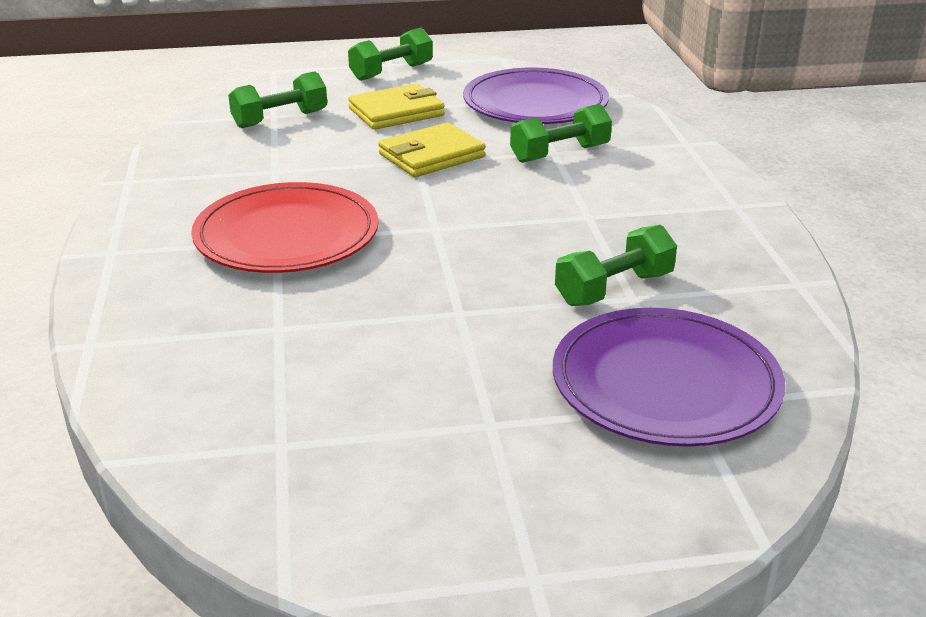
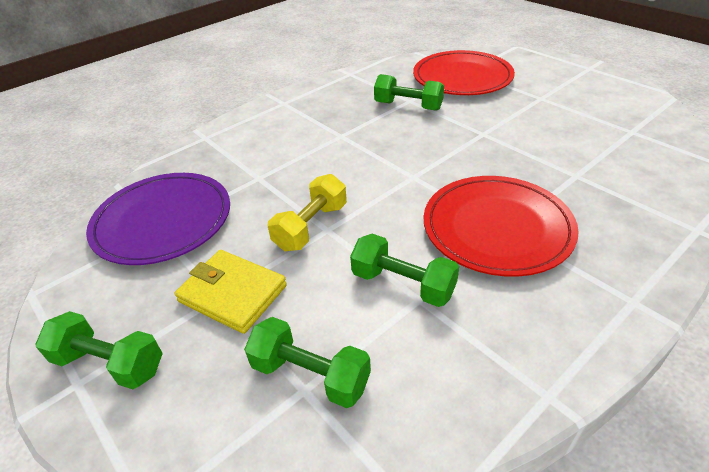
camera: 120 degrees left, 10 degrees up
(431, 156) = (311, 227): yellow wallet -> yellow dumbbell
(560, 154) = (259, 174): green dumbbell -> green dumbbell (403, 284)
(665, 383) = (462, 77): purple plate -> red plate

